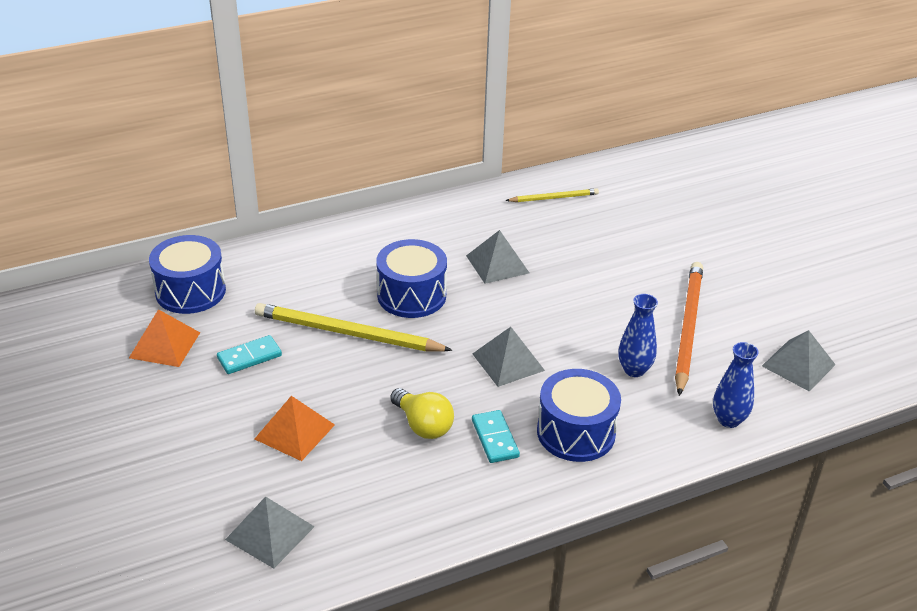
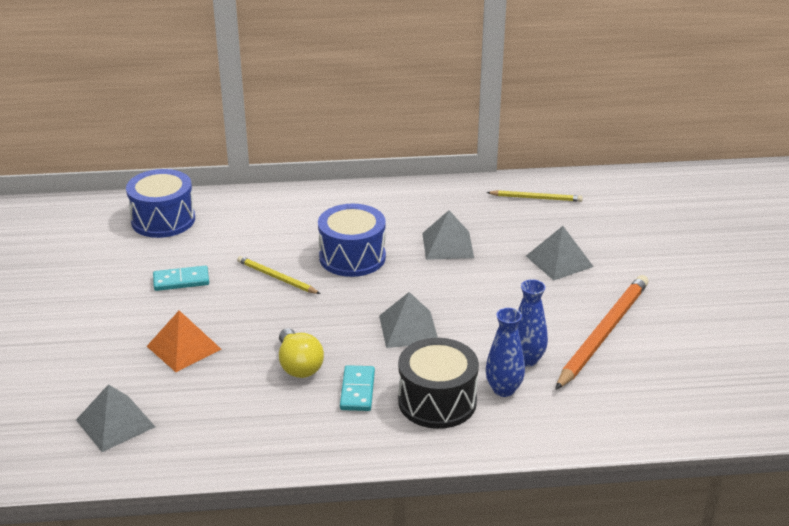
camera: 20 degrees right, 5 degrees down
(164, 345) = (117, 258): orange pyramid -> none
(347, 333) = (276, 277): yellow pencil -> yellow pencil, size x0.54
(576, 432) = (437, 401): blue drum -> black drum
(728, 420) = (596, 422): blue vase -> blue vase (503, 389)
(798, 365) = (700, 389): grey pyramid -> grey pyramid (559, 261)

